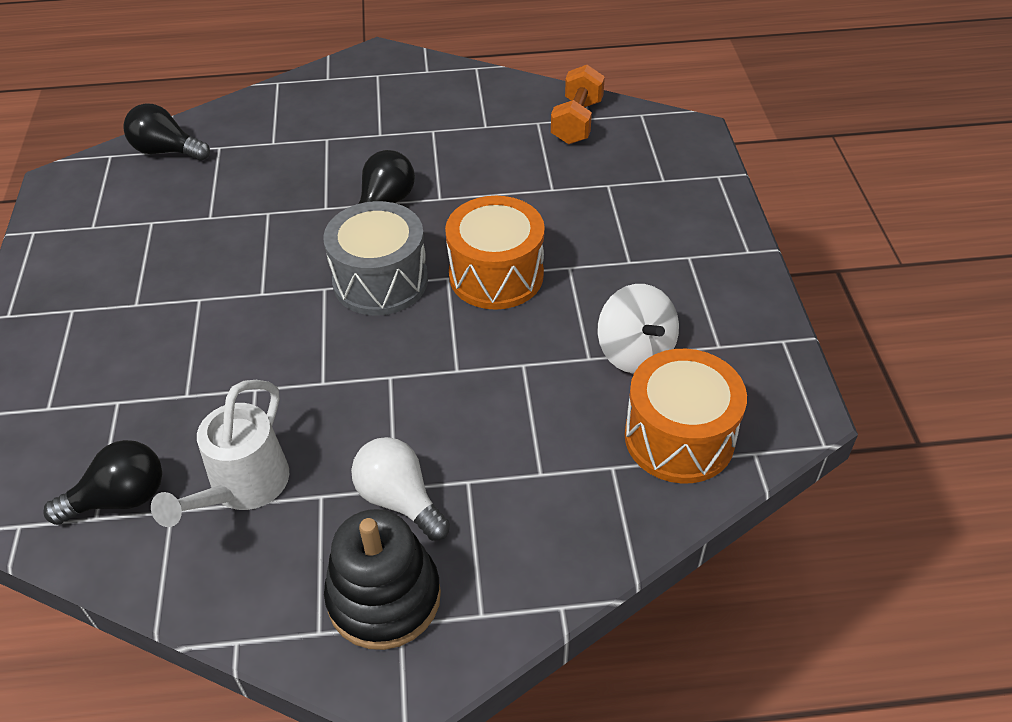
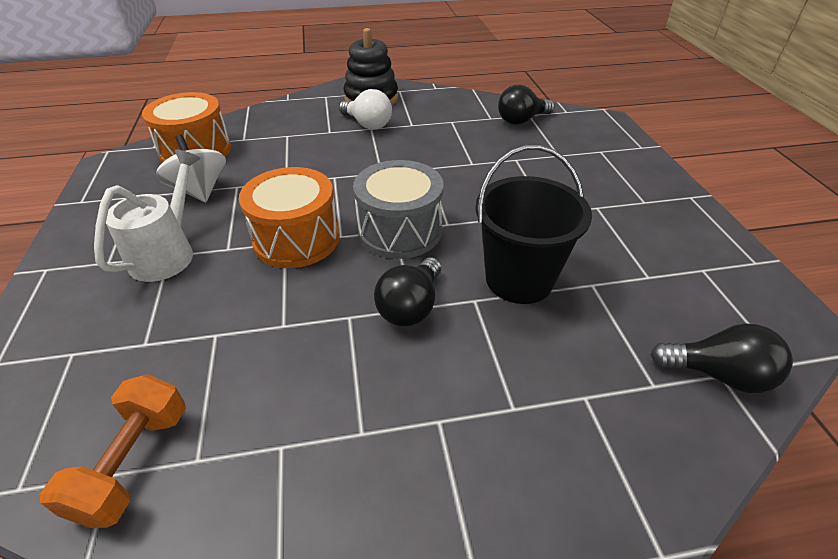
camera: 175 degrees right, 5 degrees down
(242, 488) = (456, 125): white watering can -> white watering can (168, 253)
(276, 223) = (519, 279): none -> black bucket

